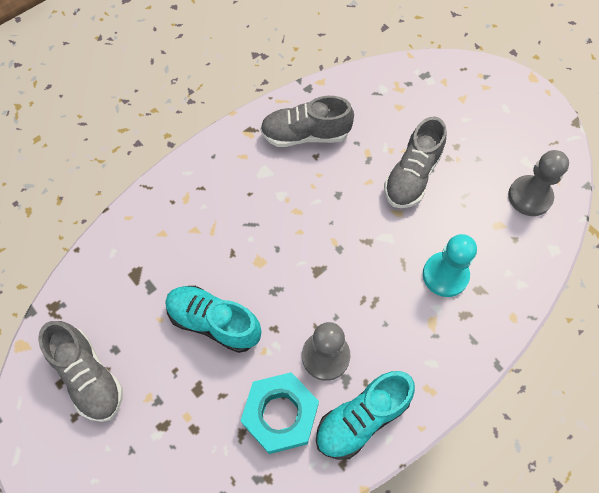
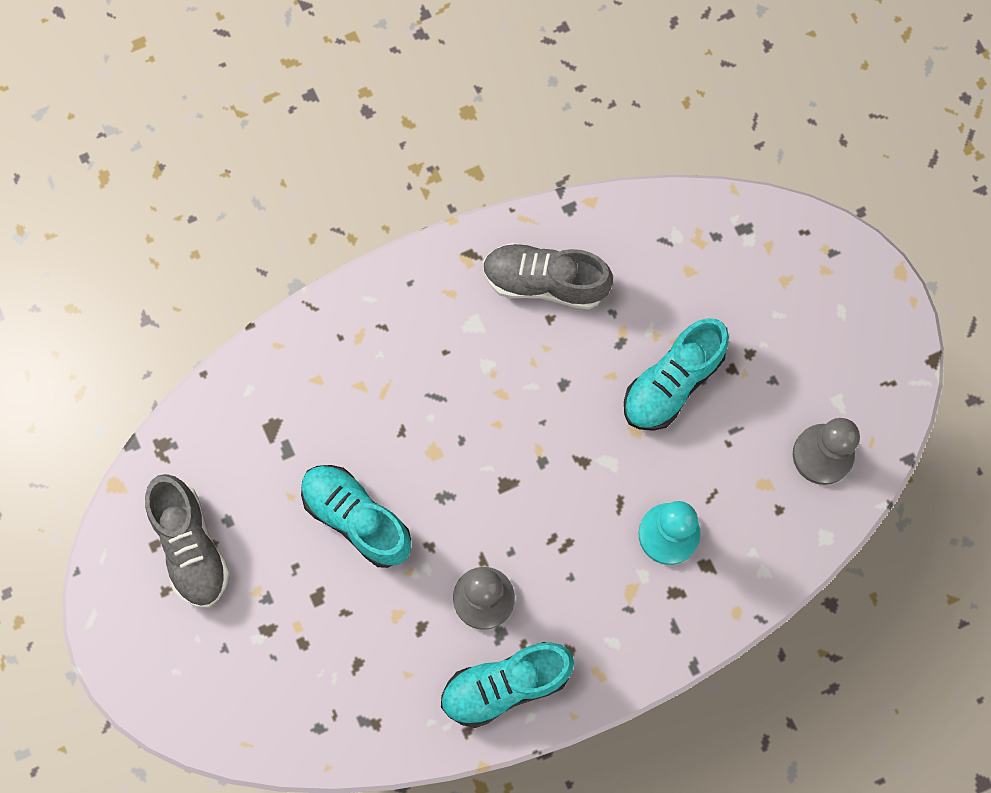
camera: 15 degrees right, 10 degrees up
(280, 414) = (409, 654): turquoise nut -> none
(412, 176) = (672, 382): grey shoe -> turquoise shoe

